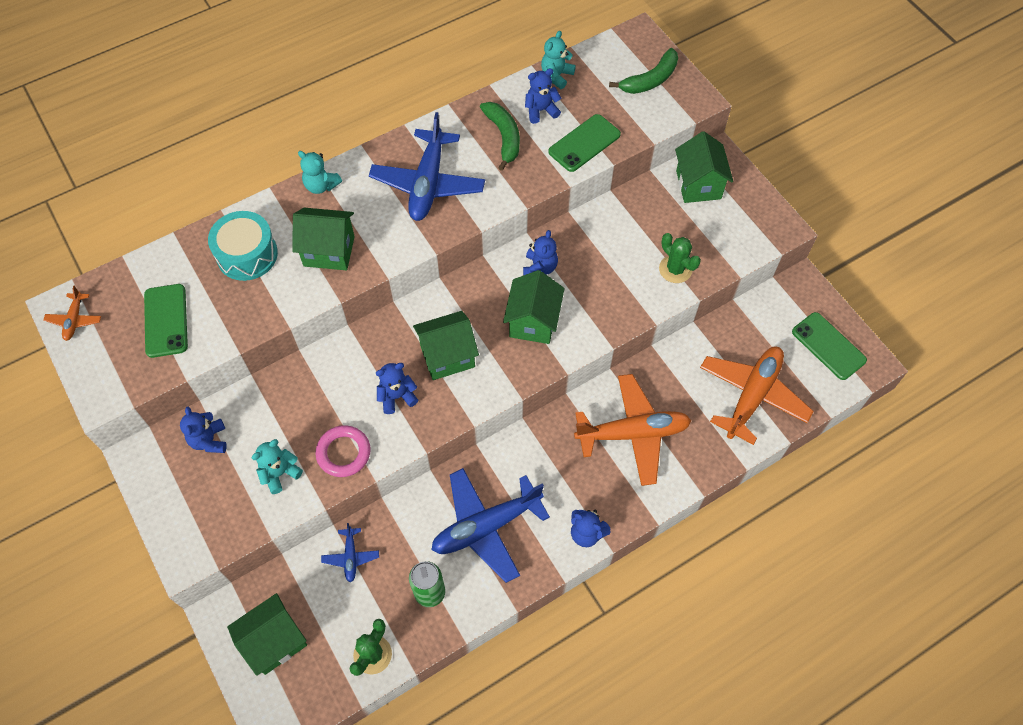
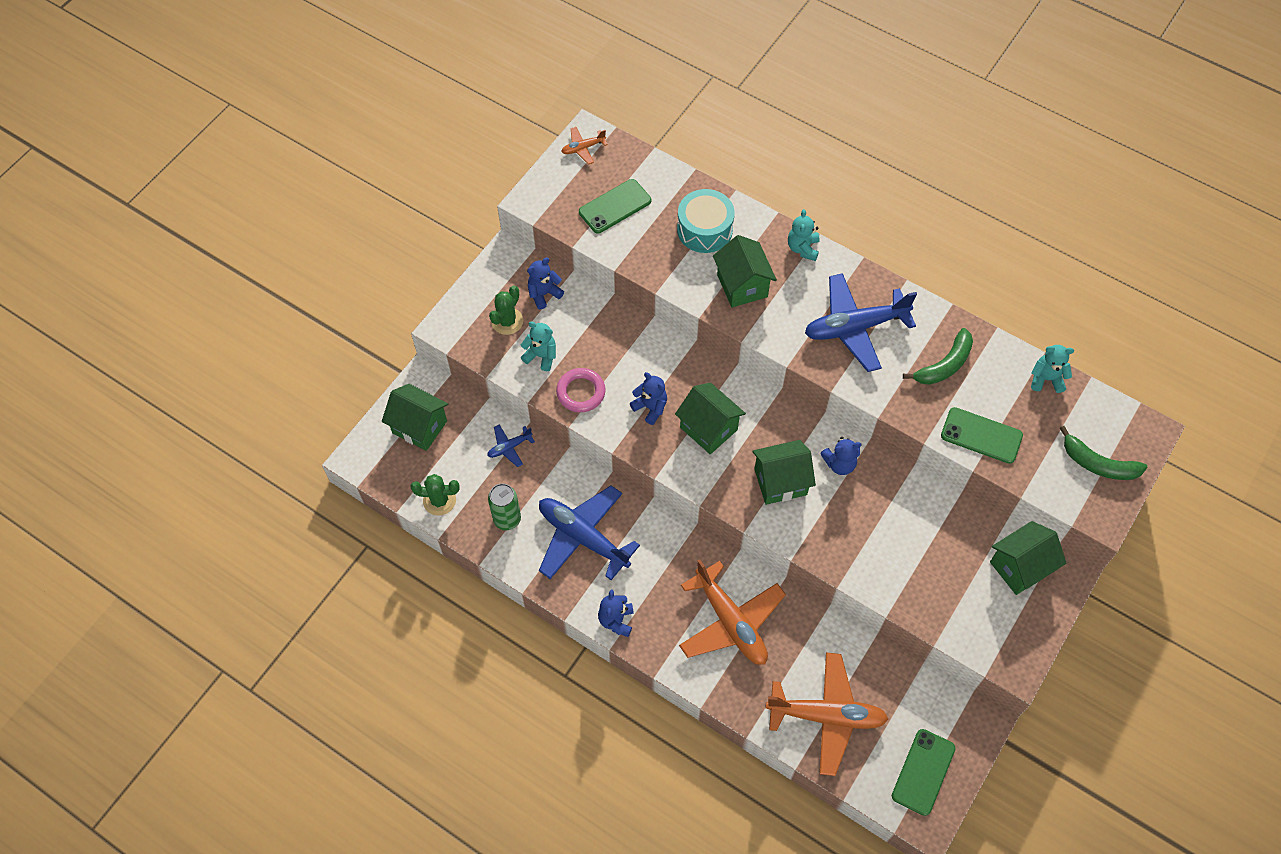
camera: 65 degrees right, 0 degrees up
(541, 110) = (995, 383): blue teddy bear -> none
(675, 269) = (907, 582): green cactus -> green cactus (507, 321)

